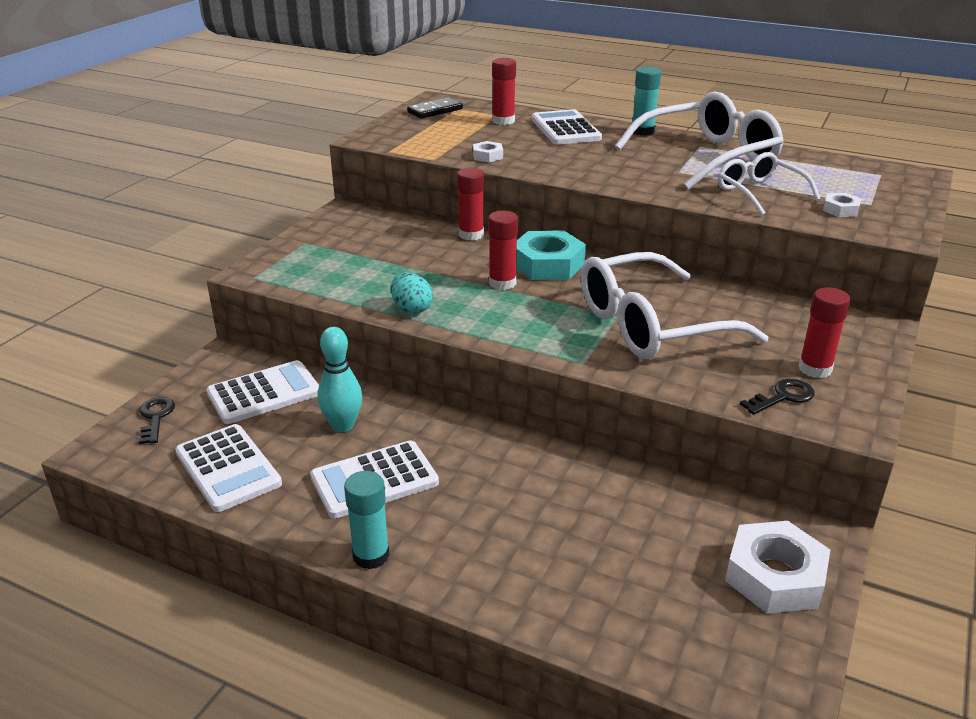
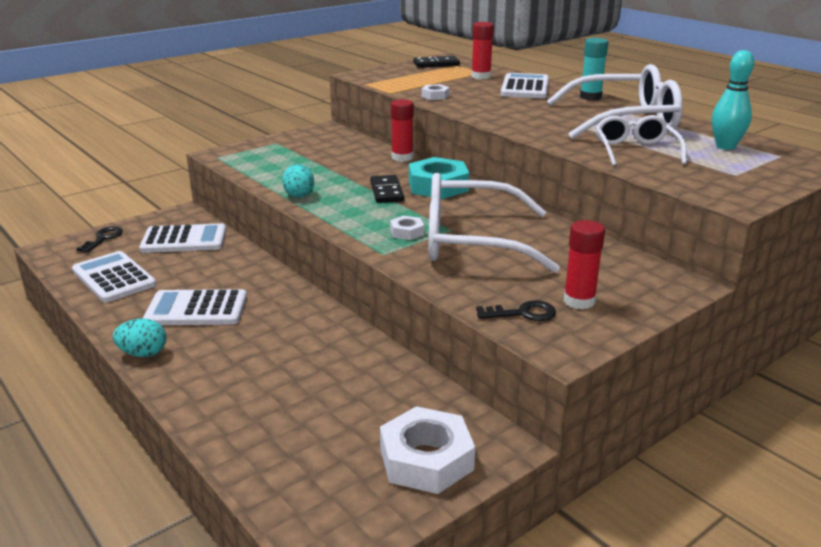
camera: 25 degrees right, 5 degrees down
(228, 468) = (113, 278): white calculator -> white calculator turned 150 degrees clockwise
(343, 425) = (213, 271): turquoise bowling pin -> turquoise bowling pin (725, 146)
(371, 555) = (143, 354): turquoise glue stick -> turquoise egg
(502, 283) = (386, 191): red glue stick -> black domino
(840, 210) = (698, 174): white nut -> white nut (407, 232)

